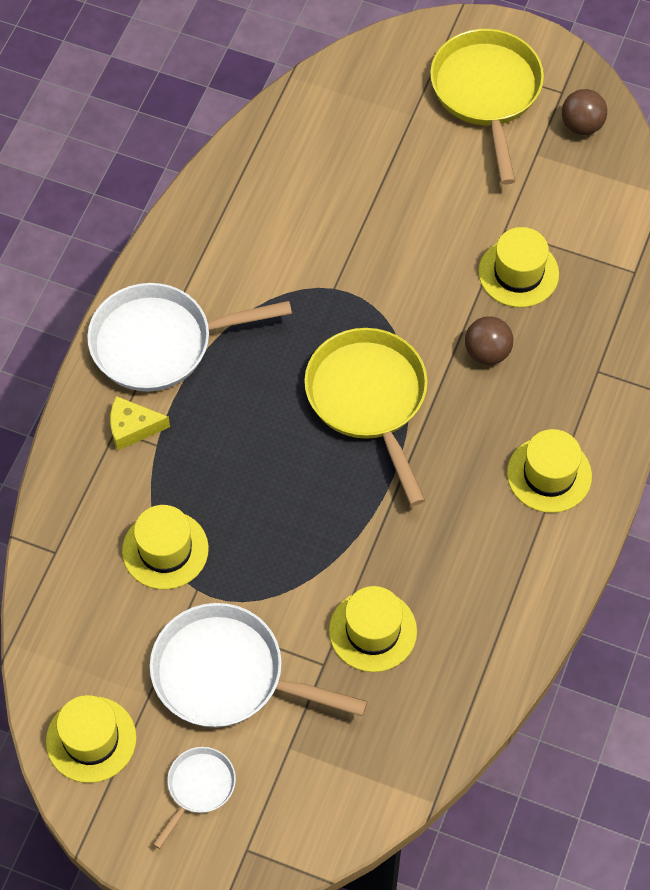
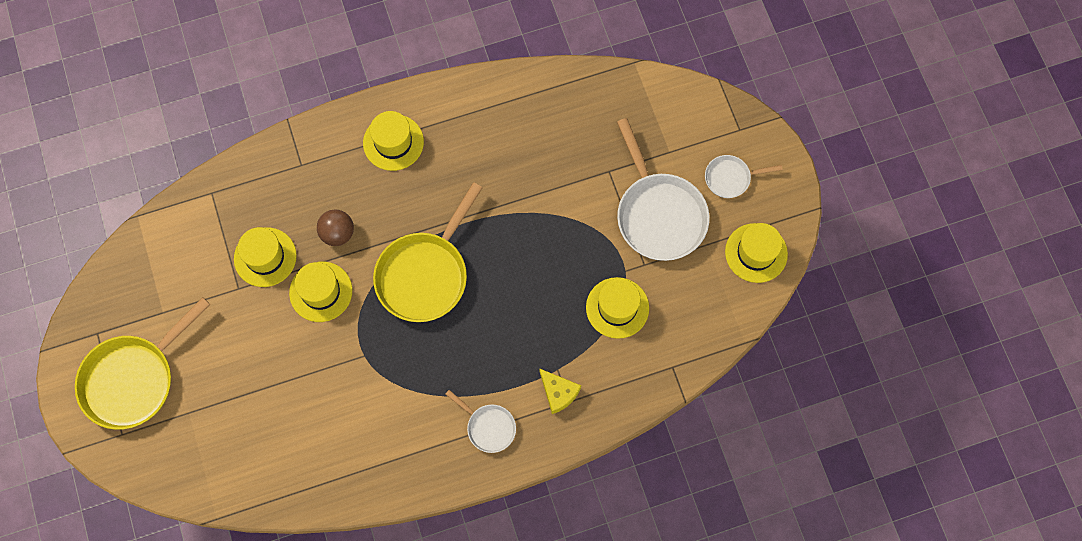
camera: 130 degrees left, 10 degrees up
(160, 343) = (488, 427): white pan -> white pan, size x0.51
(373, 631) = (568, 161): yellow hat -> yellow hat (321, 291)
(581, 125) = (117, 301): brown ball -> none

